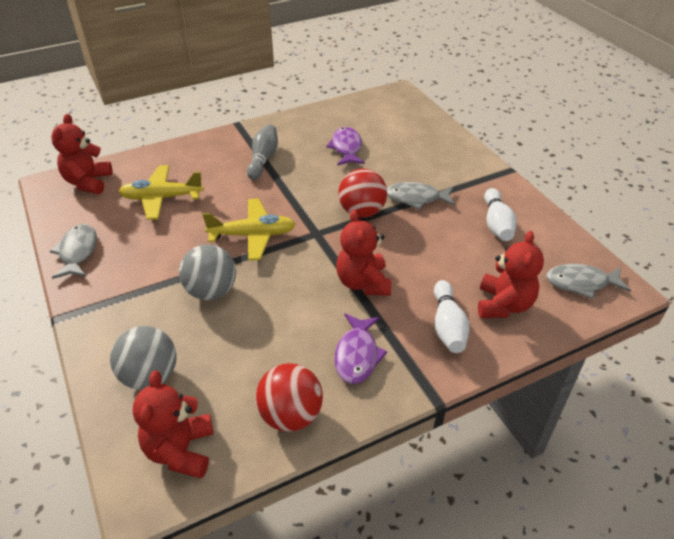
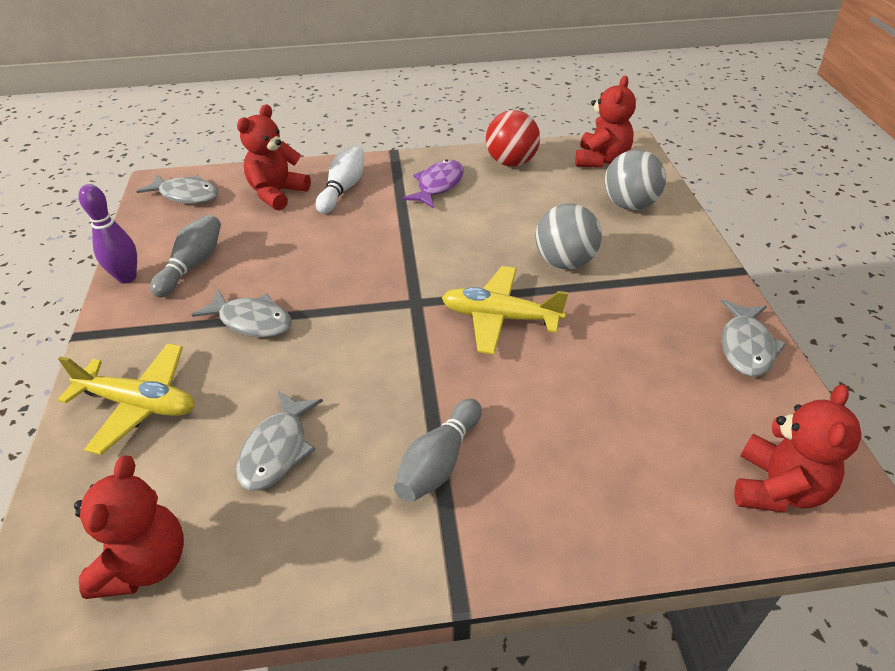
camera: 160 degrees left, 0 degrees up
(162, 198) = (631, 414): yellow plane -> yellow plane (139, 404)
(346, 148) = (277, 450): purple fish -> grey fish
(362, 212) = (339, 318): red ball -> none
(363, 283) = (395, 237): red teddy bear -> red teddy bear (145, 563)
(496, 224) = (192, 265): white bowling pin -> grey bowling pin
(530, 206) = (127, 277): none -> purple bowling pin

